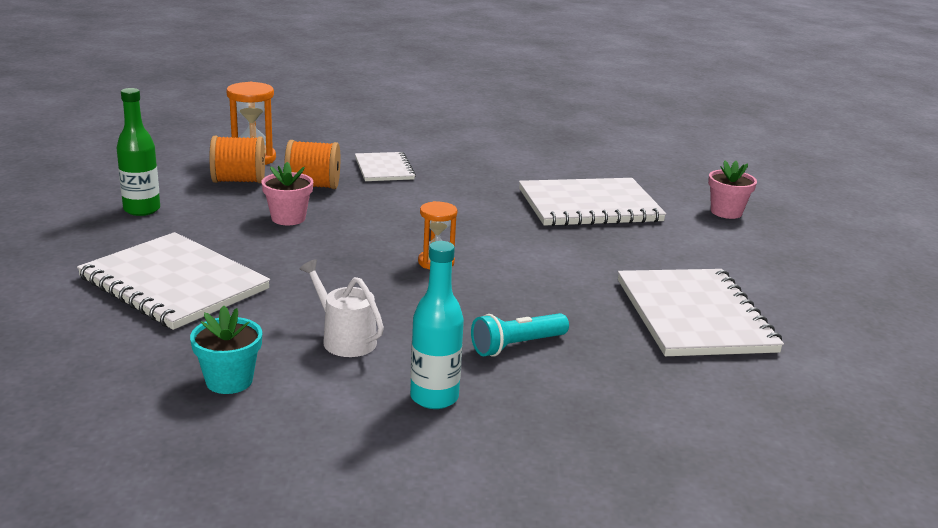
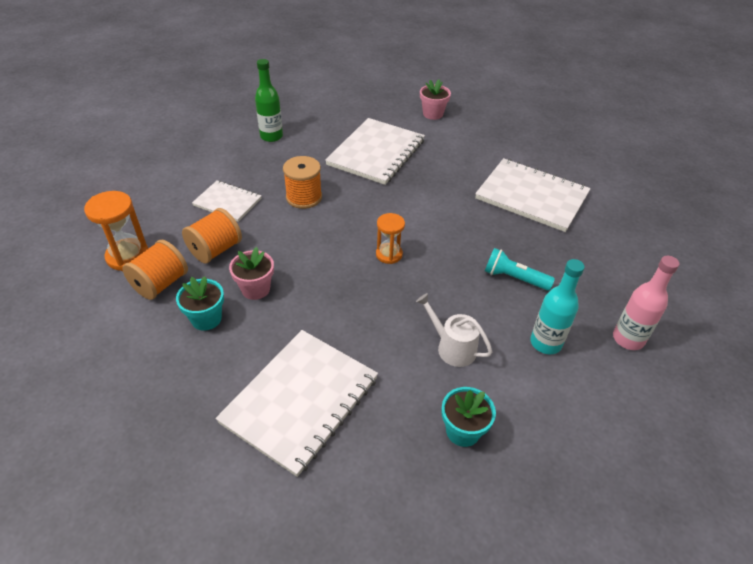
camera: 50 degrees left, 20 degrees up
(142, 210) = (150, 364): green bottle -> green bottle (271, 136)
(174, 283) = (300, 400): white notebook -> white notebook turned 45 degrees counterclockwise
(222, 212) = (206, 319): none -> turquoise flower pot
(345, 339) = (452, 347): white watering can -> white watering can turned 45 degrees clockwise
(450, 196) = (304, 197): none -> orange spool
(517, 346) = (514, 278): turquoise flashlight -> turquoise flashlight turned 105 degrees clockwise
(530, 460) = (628, 339): none -> pink bottle

